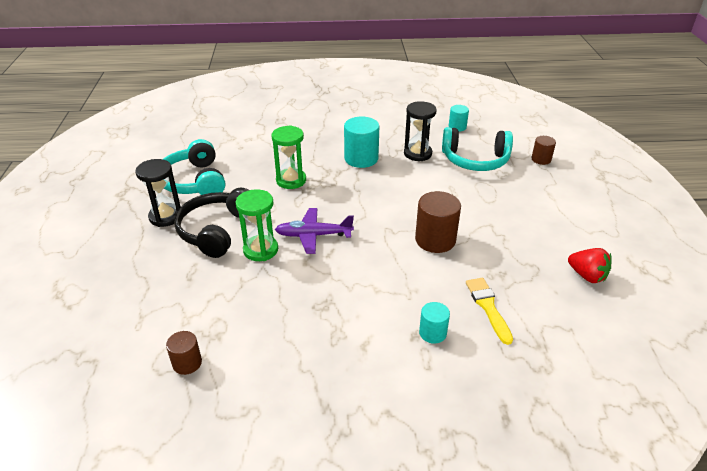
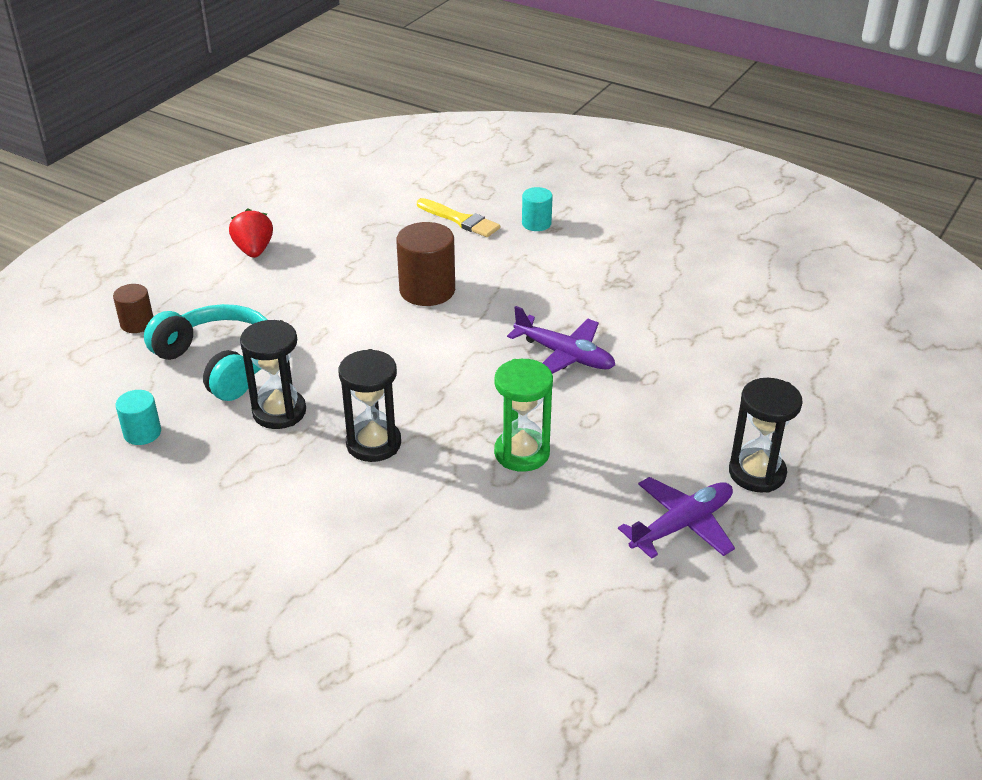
camera: 145 degrees left, 0 degrees up
(187, 363) = (790, 289): brown cylinder -> none
(194, 181) = (681, 525): turquoise headphones -> purple plane
(217, 230) = (689, 416): black headphones -> none
(260, 250) = (646, 365): green hourglass -> none
(361, 159) = (373, 443): turquoise cylinder -> black hourglass
(488, 307) = (460, 220): yellow brush -> yellow brush turned 75 degrees counterclockwise
(587, 276) = (331, 204): red strawberry -> red strawberry (254, 250)

